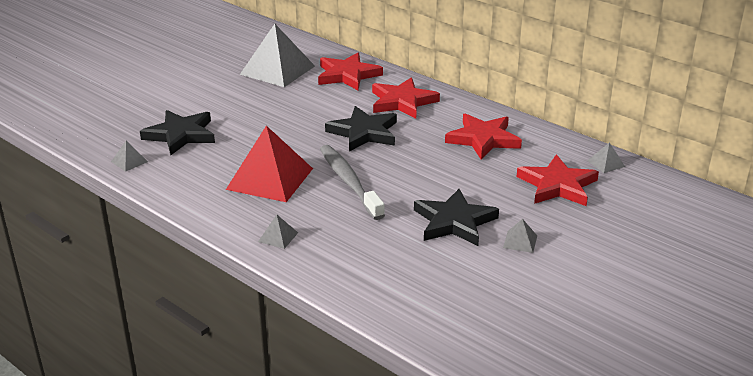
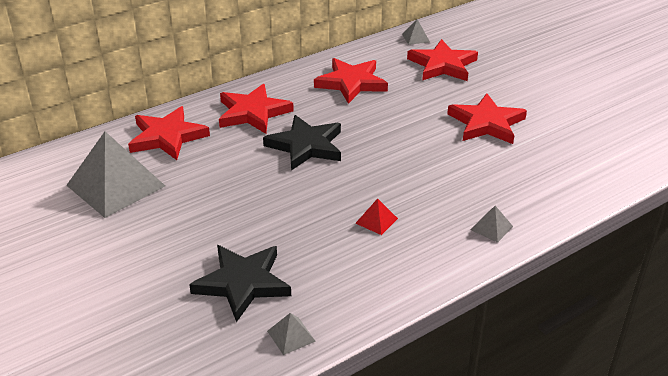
camera: 75 degrees left, 5 degrees up
(270, 178) = (376, 220): red pyramid -> red pyramid, size x0.42
(349, 182) = (401, 169): grey toothbrush -> none
(454, 222) = (486, 123): black star -> red star
(520, 241) = (522, 98): grey pyramid -> none

